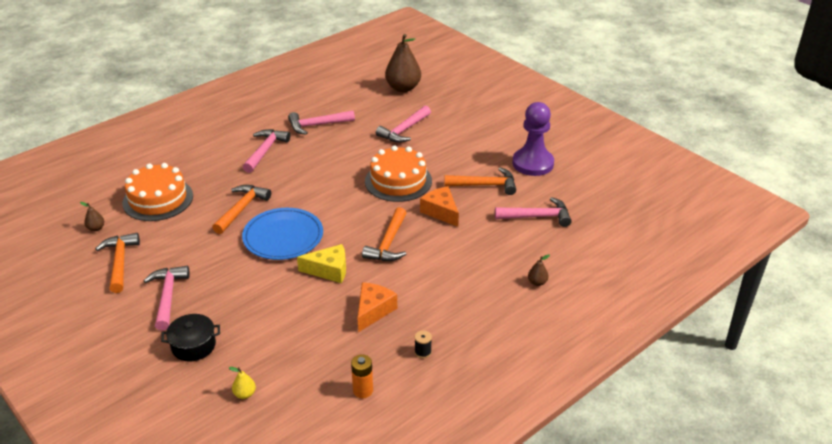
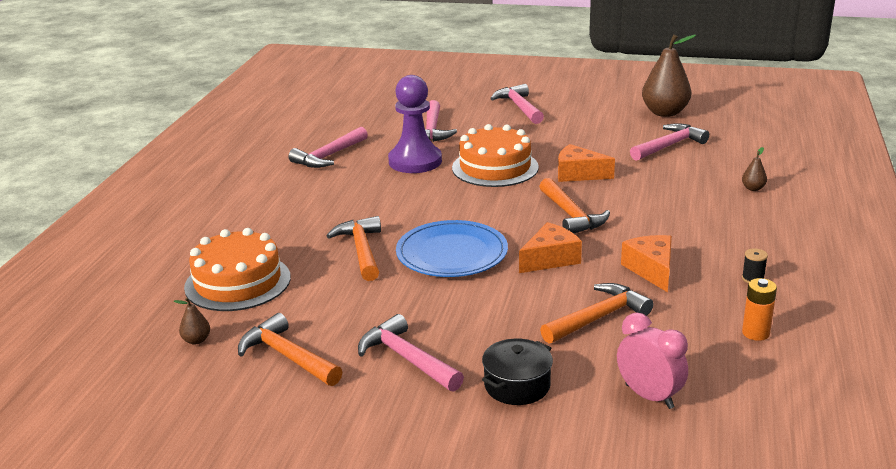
camera: 35 degrees left, 10 degrees down
(245, 394) = (649, 396): yellow pear -> pink clock
(265, 151) = (303, 195): pink hammer -> pink hammer (519, 107)
(329, 270) = (550, 259): yellow cheese -> orange cheese
(403, 88) = (373, 101): brown pear -> brown pear (665, 113)
(485, 185) = (583, 141): orange hammer -> orange hammer (598, 318)
(533, 163) = (598, 113): purple pawn -> purple pawn (415, 161)

